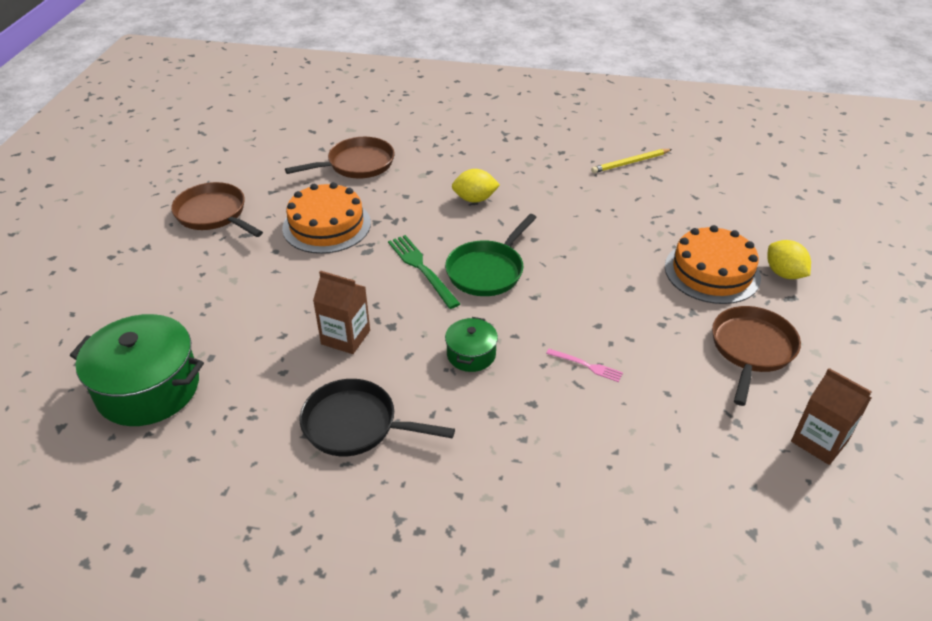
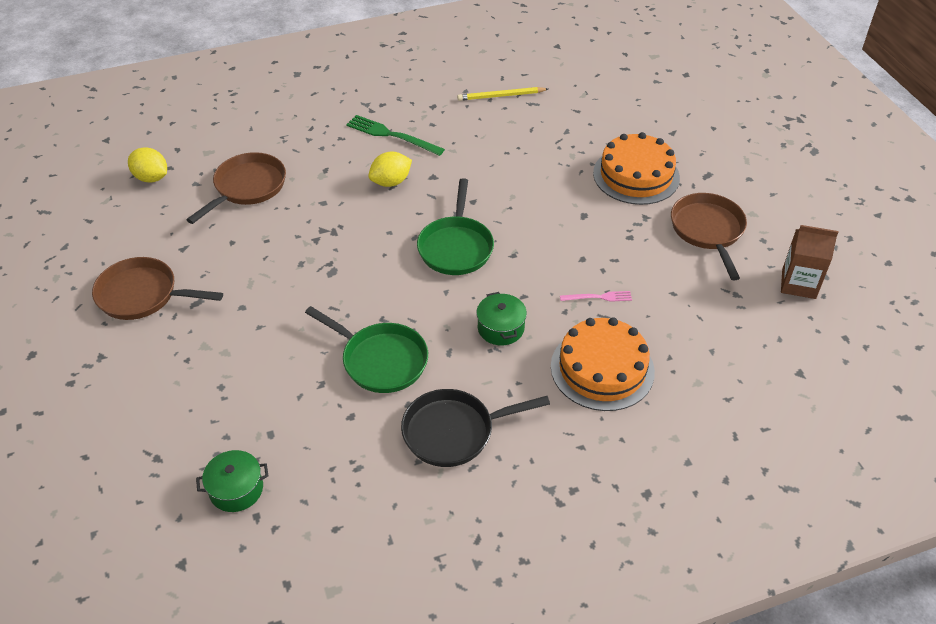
camera: 30 degrees left, 5 degrees up
(148, 388) = (236, 489): green pot -> green pot, size x0.51
(326, 225) = (271, 261): orange cake -> orange cake (602, 369)
(345, 337) = (380, 360): brown carton -> green pan
(422, 269) = (397, 268): green fork -> green fork (392, 135)
(630, 163) = (501, 96): yellow pencil -> yellow pencil turned 45 degrees clockwise
(784, 273) = (689, 156): yellow lemon -> yellow lemon (151, 178)

